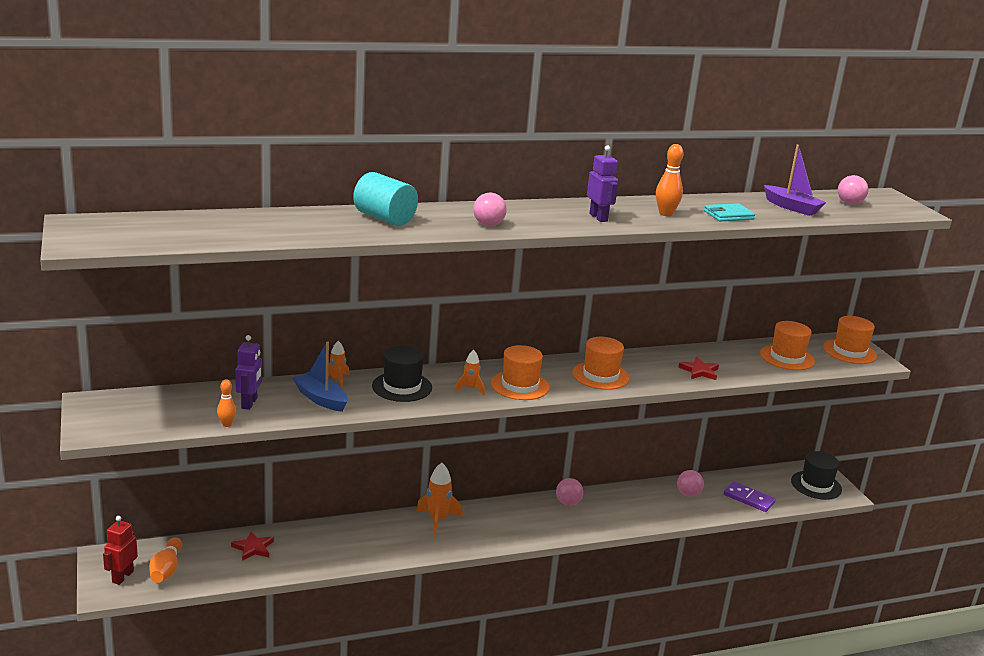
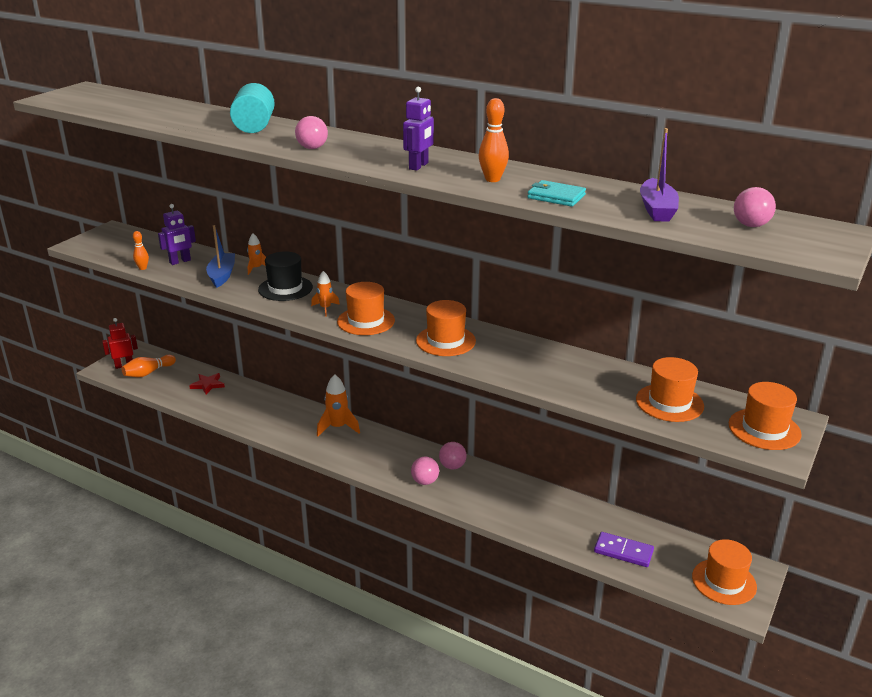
camera: 50 degrees right, 5 degrees up
(688, 494) = (569, 516): pink ball -> pink ball (425, 481)
(699, 371) = (544, 375): red star -> none
(748, 499) = (623, 552): purple domino -> purple domino turned 60 degrees counterclockwise
(816, 485) = (724, 581): black hat -> orange hat

